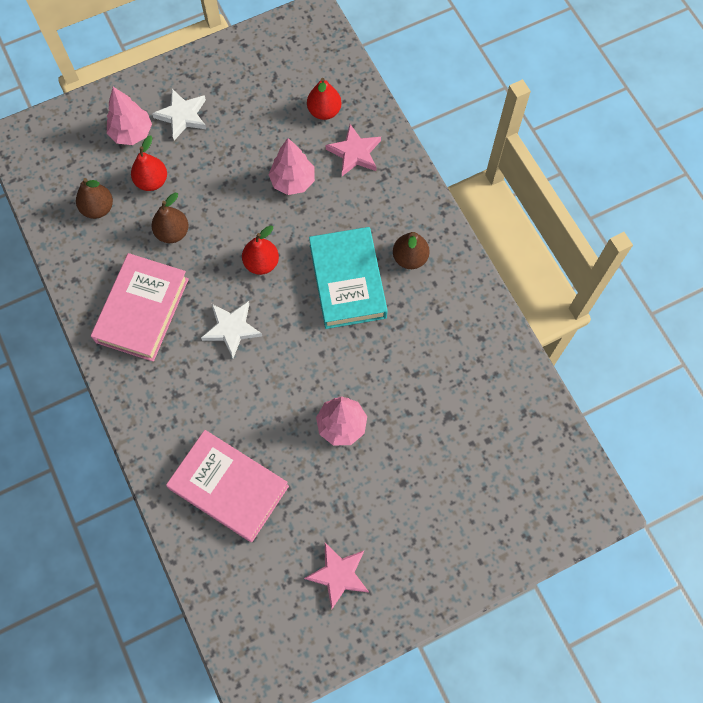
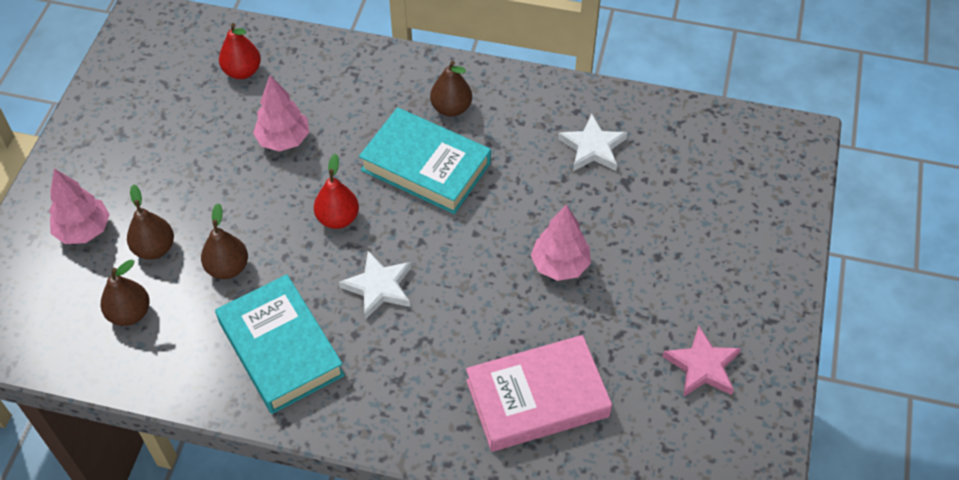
camera: 50 degrees left, 15 degrees down
(142, 310) = (281, 349): pink book -> turquoise book
(152, 181) = (154, 248): red pear -> brown pear
(182, 116) = (116, 178): white star -> white star (592, 147)
(355, 153) = (308, 78): pink star -> none

